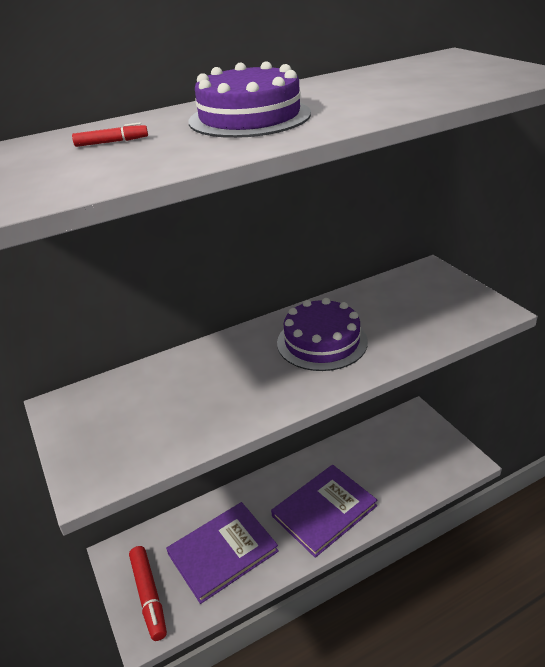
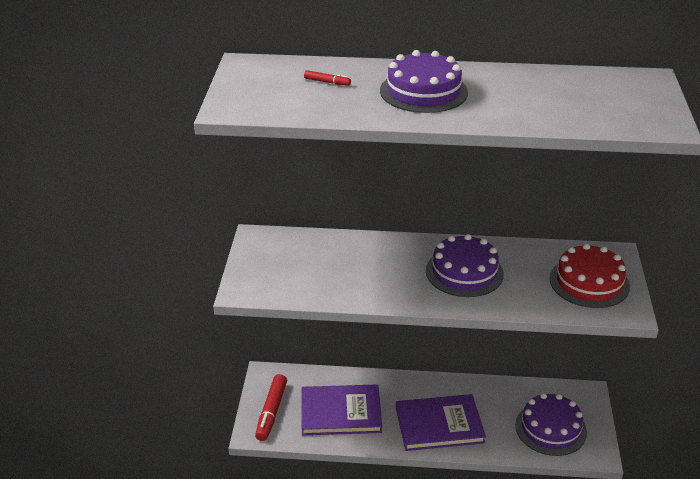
camera: 30 degrees right, 0 degrees up
(416, 460) = (550, 428): none -> purple cake
(438, 301) = (589, 282): none -> red cake

